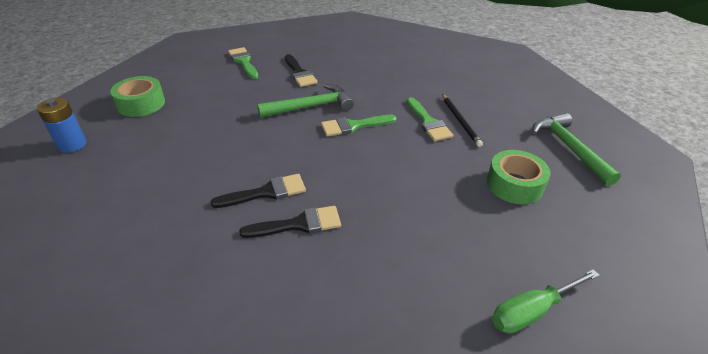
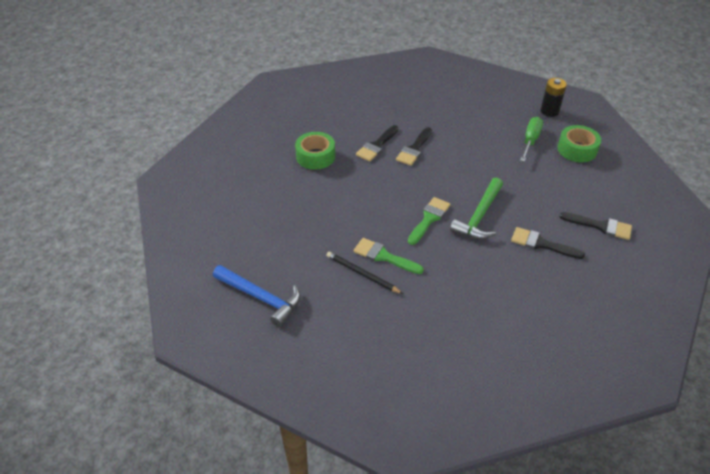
camera: 140 degrees right, 5 degrees up
(72, 145) = (549, 111): blue battery -> black battery
(244, 62) = (600, 226): green brush -> black brush
(514, 184) = (283, 237): green tape -> green tape (315, 156)
(532, 311) = (235, 171): green screwdriver -> green screwdriver (530, 140)
(569, 148) = (261, 298): green hammer -> blue hammer

